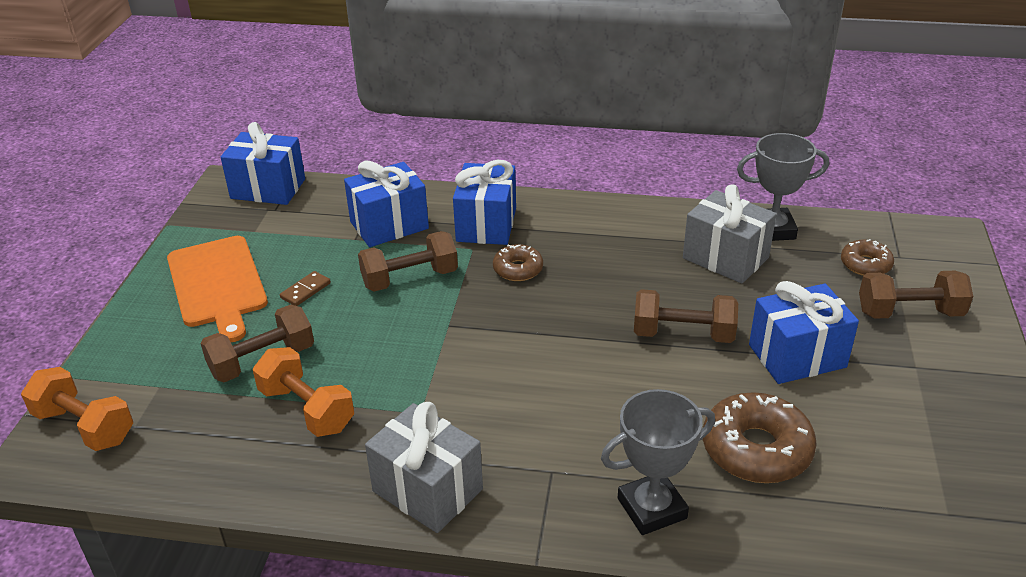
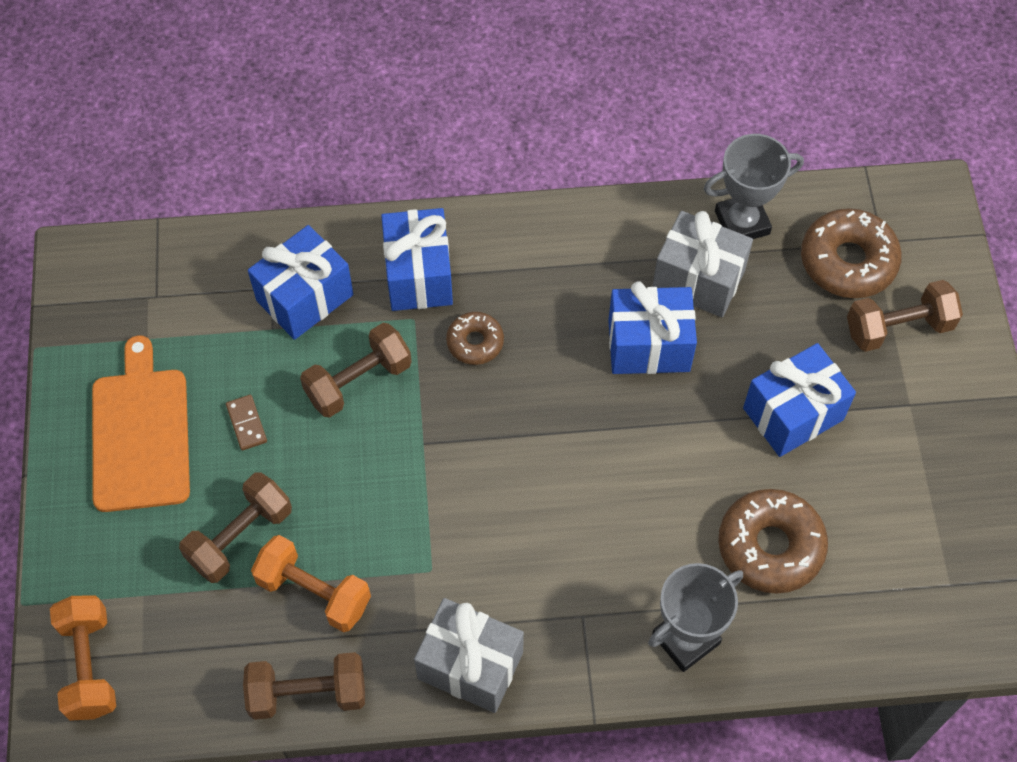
camera: 15 degrees left, 25 degrees up
(84, 426) = (89, 665): orange dumbbell -> orange dumbbell turned 60 degrees clockwise
(217, 284) = (140, 434): orange cutting board -> orange cutting board turned 150 degrees counterclockwise
(268, 188) = (132, 260): blue gift -> blue gift (649, 345)
(305, 290) = (247, 423): brown domino -> brown domino turned 45 degrees counterclockwise
(683, 334) = (673, 406): brown dumbbell -> brown dumbbell (308, 693)
(865, 264) = (848, 261): brown donut -> brown donut, size x1.76

